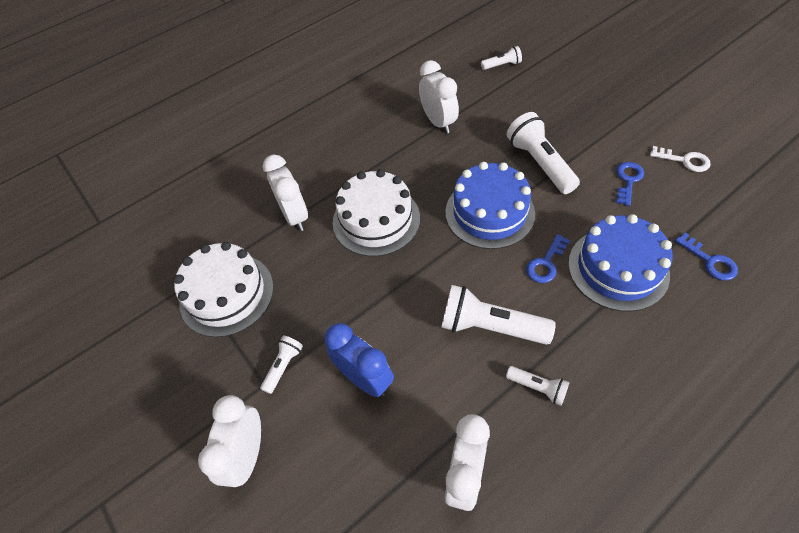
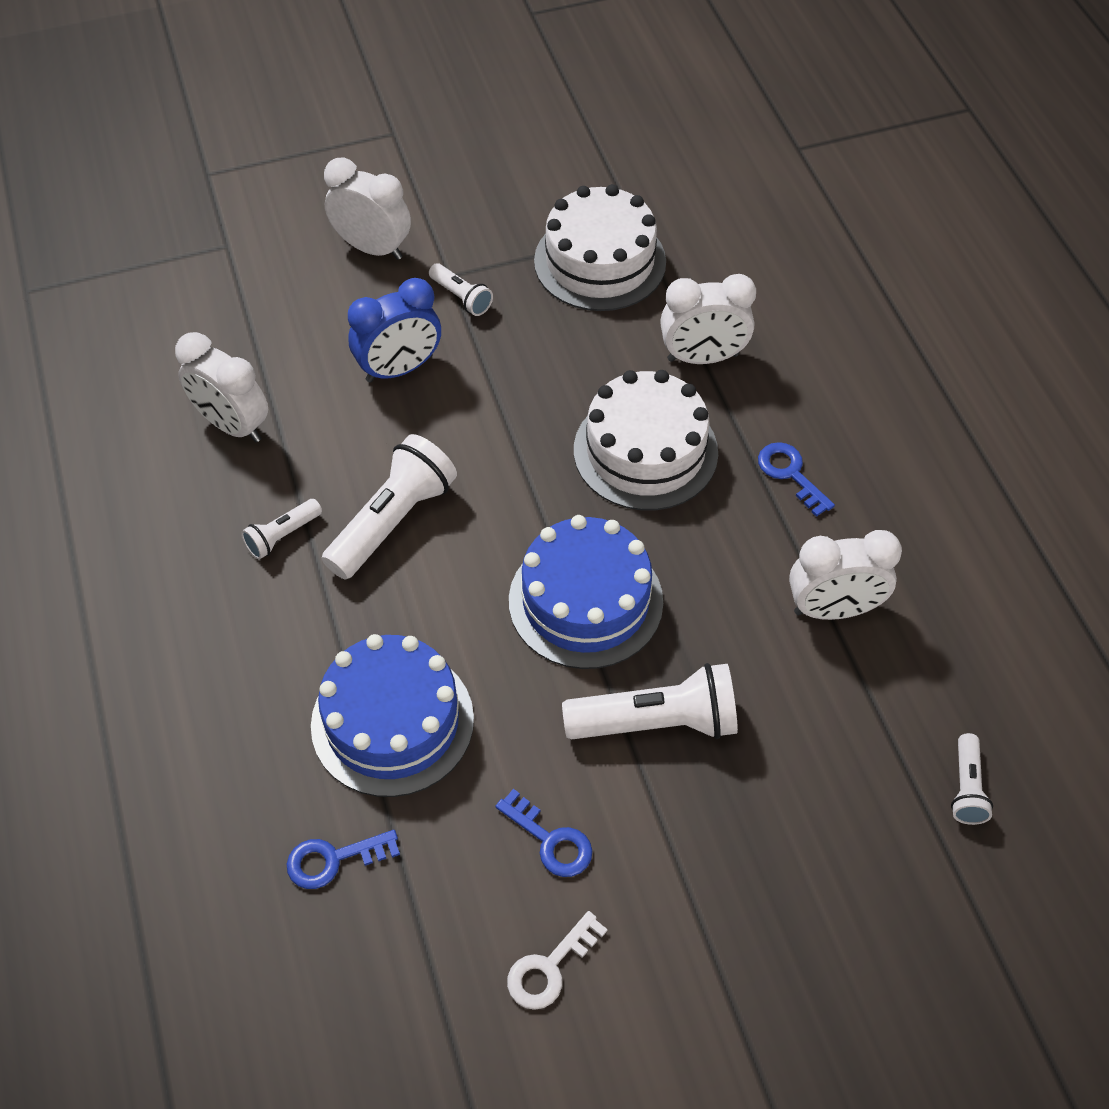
camera: 105 degrees right, 0 degrees up
(546, 263) = (453, 633): blue key -> blue key (791, 474)

